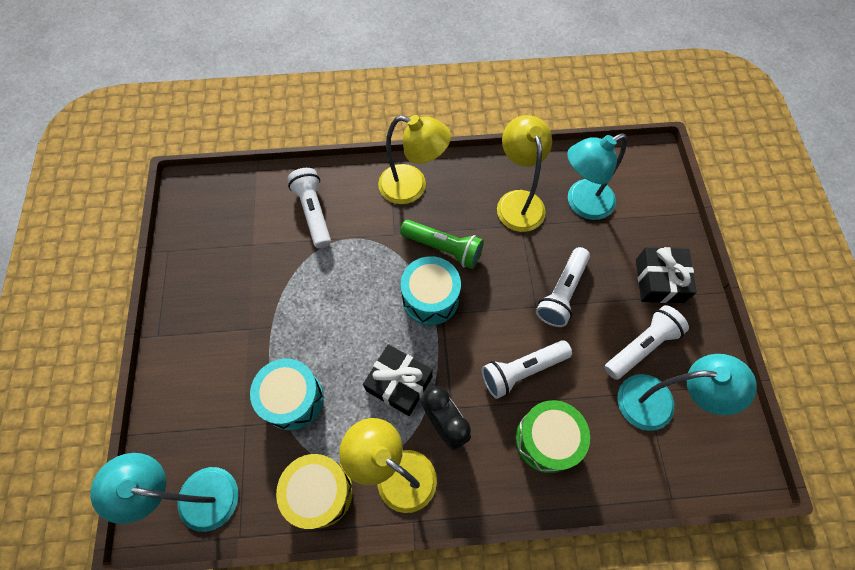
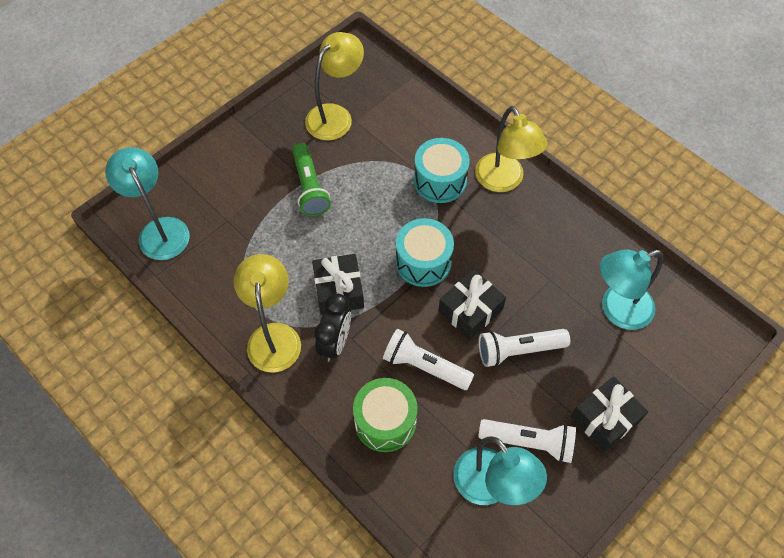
camera: 50 degrees right, 5 degrees down
(293, 399) = (269, 234): turquoise drum -> turquoise drum (440, 181)
(313, 212) = (417, 136): white flashlight -> none
(320, 492) = (221, 299): yellow drum -> none
(443, 248) = (473, 240): green flashlight -> green flashlight (309, 187)
(501, 299) = (470, 310): none -> black gift
(518, 201) = (569, 262): yellow lamp -> yellow lamp (335, 116)
(581, 204) = (617, 310): turquoise lamp -> turquoise lamp turned 45 degrees counterclockwise

